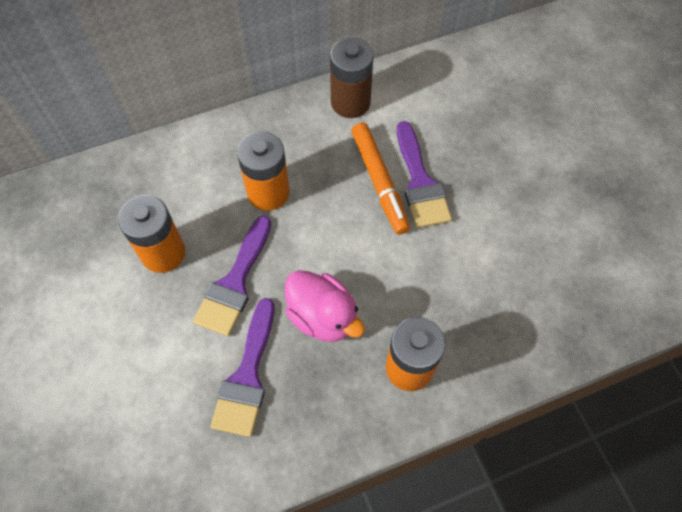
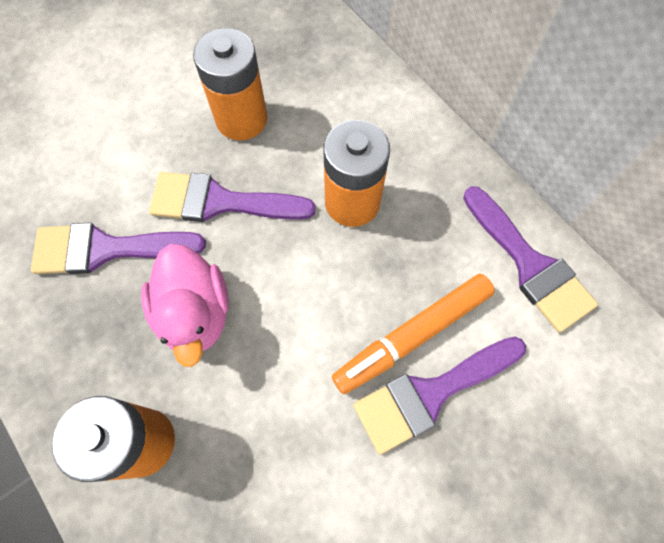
camera: 75 degrees right, 5 degrees up
(323, 316) = (195, 313): pink duck -> pink duck turned 45 degrees counterclockwise
(350, 102) = (529, 264): brown battery -> purple brush

